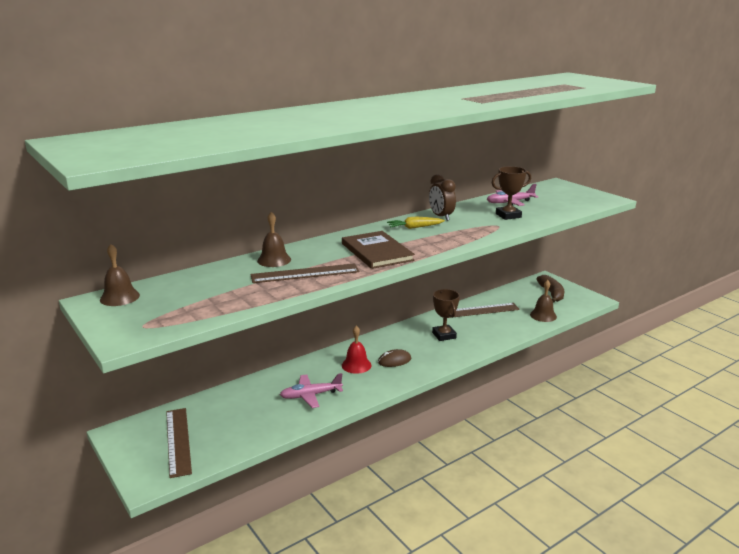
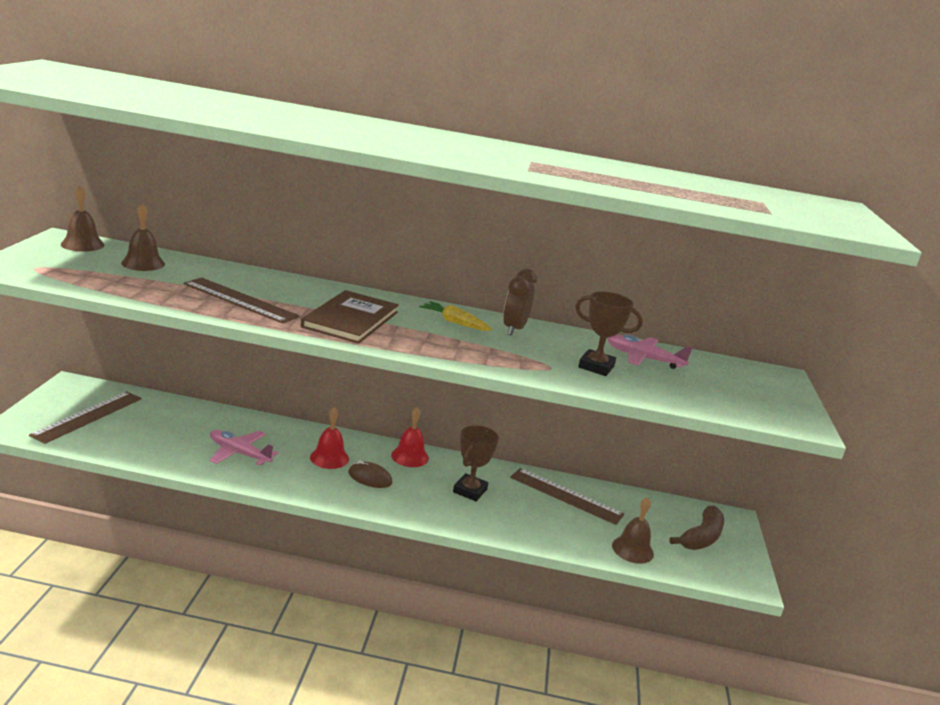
camera: 40 degrees right, 0 degrees up
(274, 260) = (252, 279): brown bell -> brown bell (143, 263)
(388, 338) = (410, 456): none -> red bell

